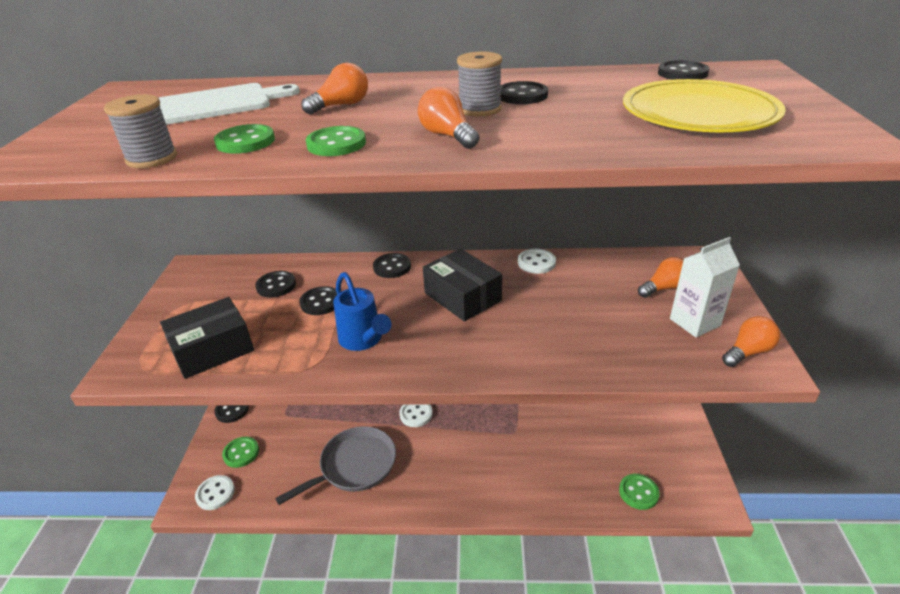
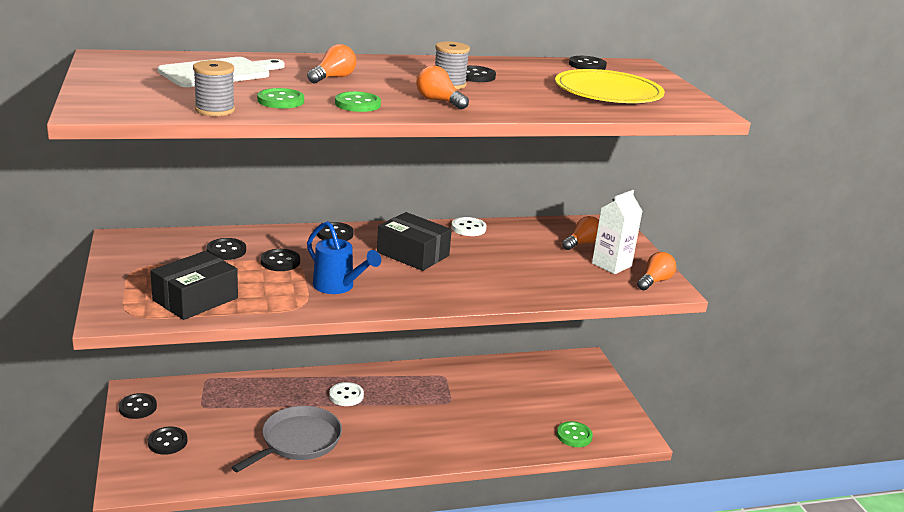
camera: 20 degrees left, 10 degrees down
(215, 493) = (155, 476): white button -> none
(241, 453) = (167, 442): green button -> black button

